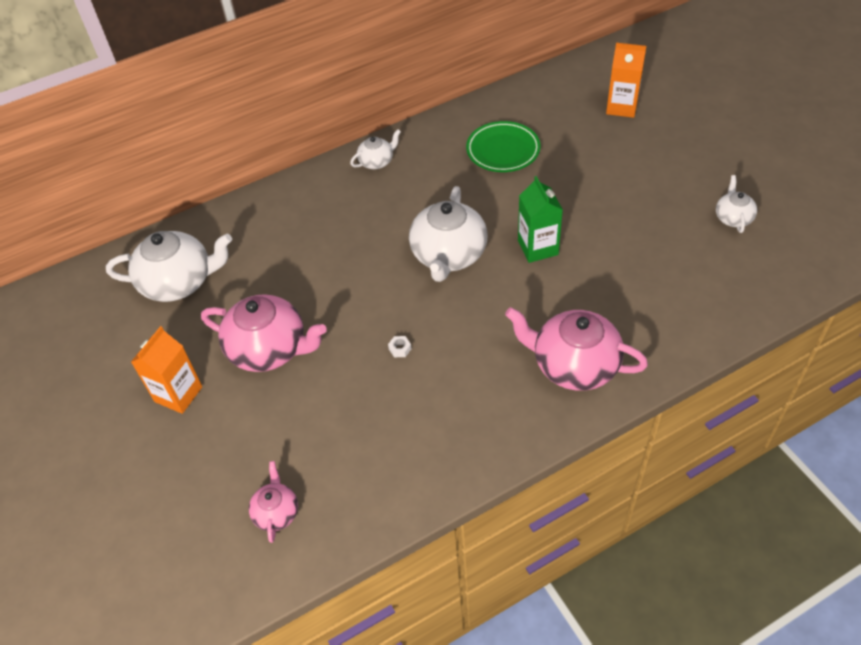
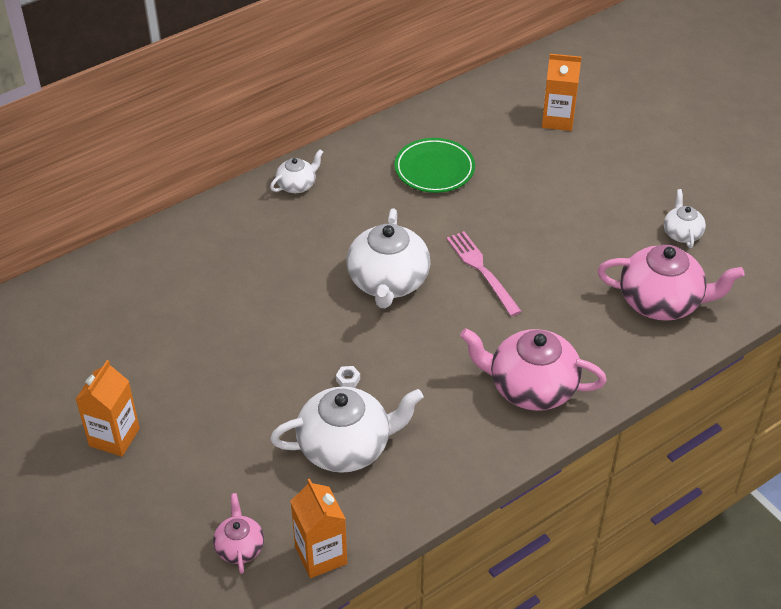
camera: 10 degrees left, 5 degrees down
(179, 282) = (94, 321): white teapot -> white teapot (346, 446)
(269, 349) = (207, 386): pink teapot -> pink teapot (661, 301)
(352, 526) = (321, 555): none -> orange carton
(538, 248) = (482, 271): green carton -> pink fork

